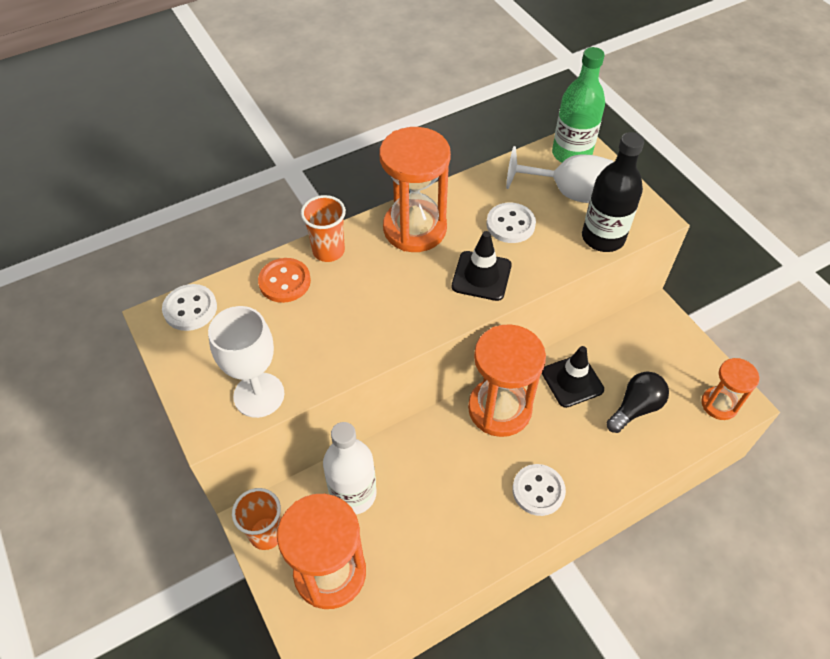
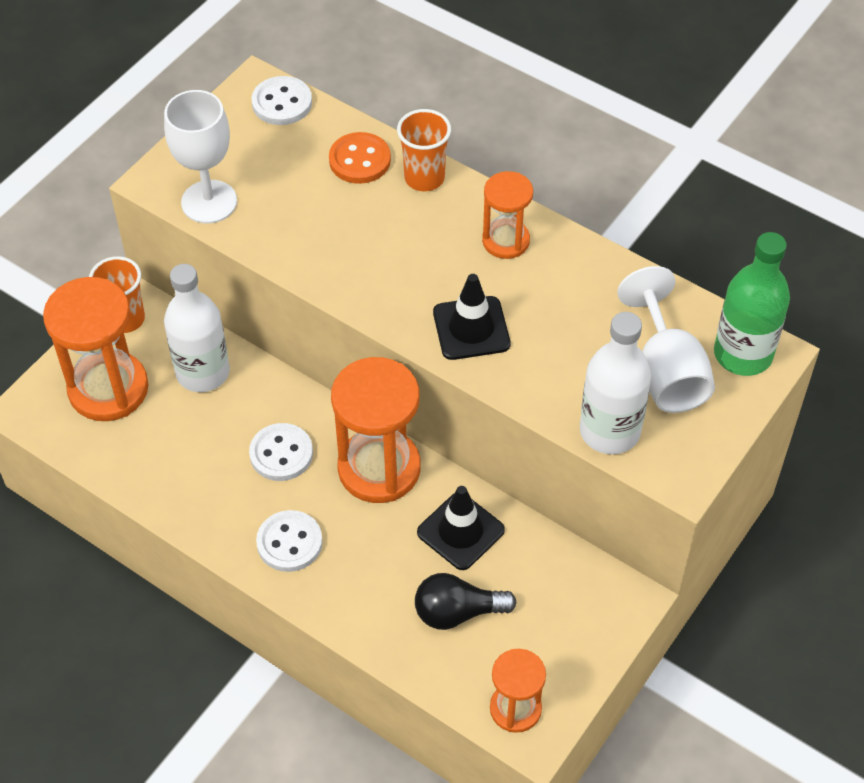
camera: 65 degrees right, 0 degrees up
(415, 229) = (506, 241): orange hourglass -> orange hourglass, size x0.57
(510, 224) = (571, 329): white button -> white button (281, 454)
(603, 237) = (609, 431): black bottle -> white bottle
(635, 408) = (457, 612): black light bulb -> black light bulb turned 150 degrees clockwise

